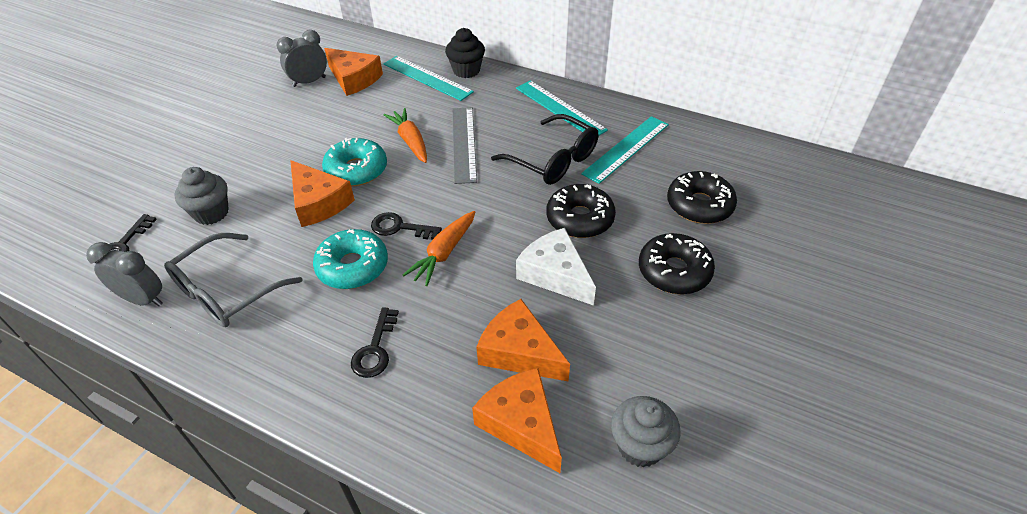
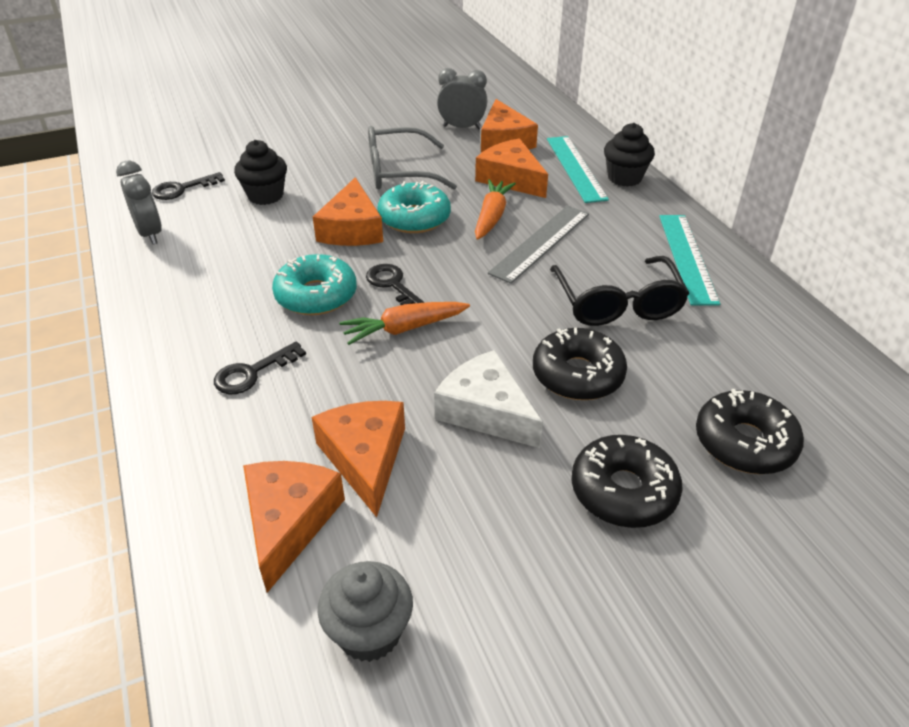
camera: 40 degrees right, 5 degrees down
(211, 213) = (265, 196): grey cupcake -> black cupcake
(226, 291) = (206, 260): grey glasses -> grey glasses (398, 172)
(392, 106) = (511, 179): none -> orange cheese
(555, 274) = (486, 411): white cheese -> white cheese turned 45 degrees counterclockwise
(626, 148) = (720, 335): turquoise ruler -> none

